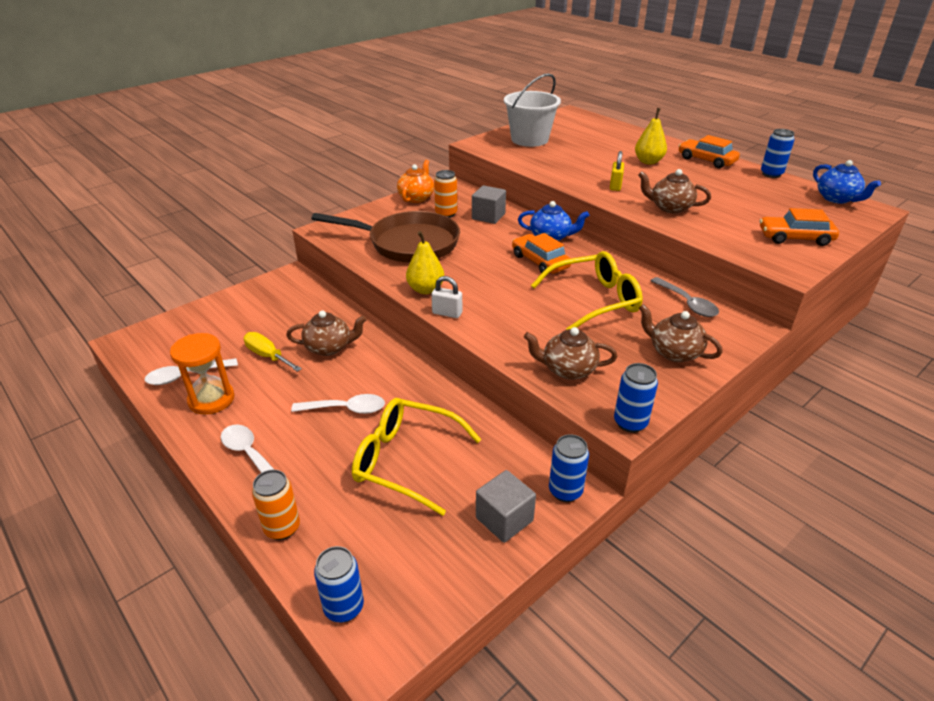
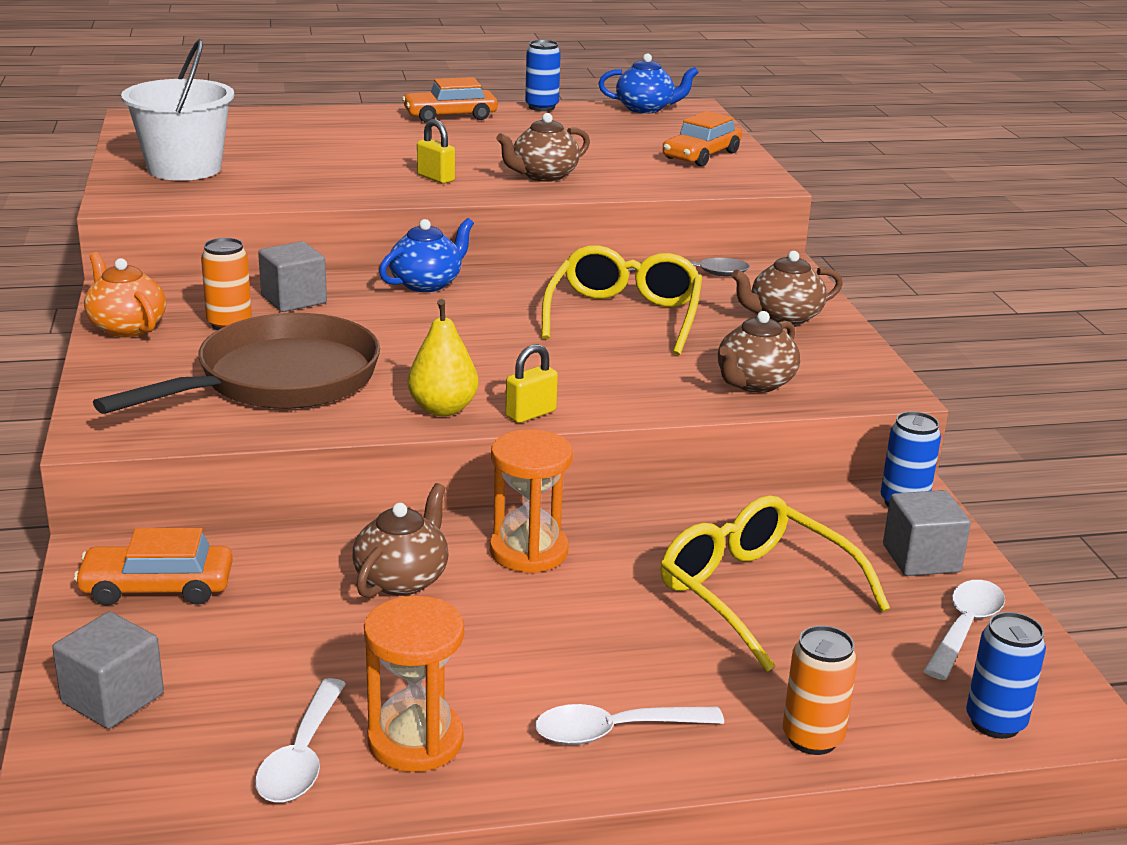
camera: 60 degrees left, 10 degrees down
(200, 319) = (113, 698): none -> grey cube
(267, 356) = (349, 647): yellow screwdriver -> none
(346, 409) = (588, 609): white spoon -> white spoon (964, 628)
(382, 372) = (528, 551): none -> orange hourglass
(406, 460) = (755, 593): yellow glasses -> yellow glasses turned 90 degrees clockwise
(447, 313) = (530, 414): white padlock -> yellow padlock
(540, 261) = (482, 312): orange car -> orange car (157, 587)
(630, 423) = (888, 386): blue can -> none
(648, 161) = (398, 140): yellow pear -> none

